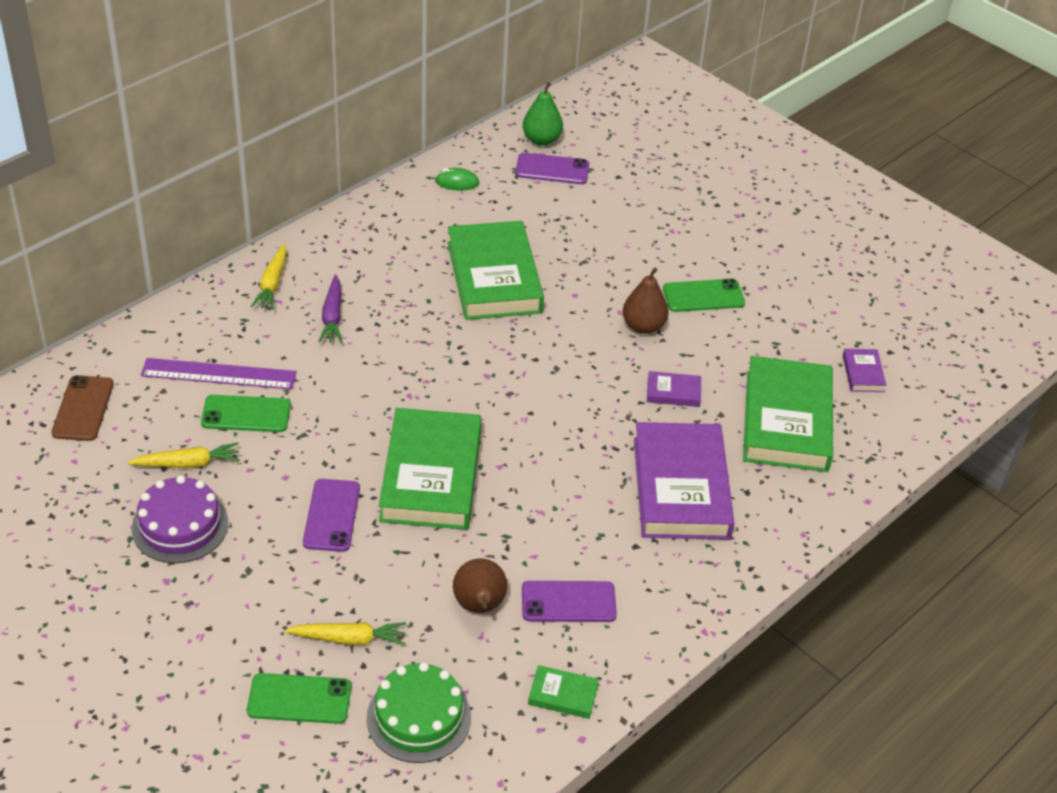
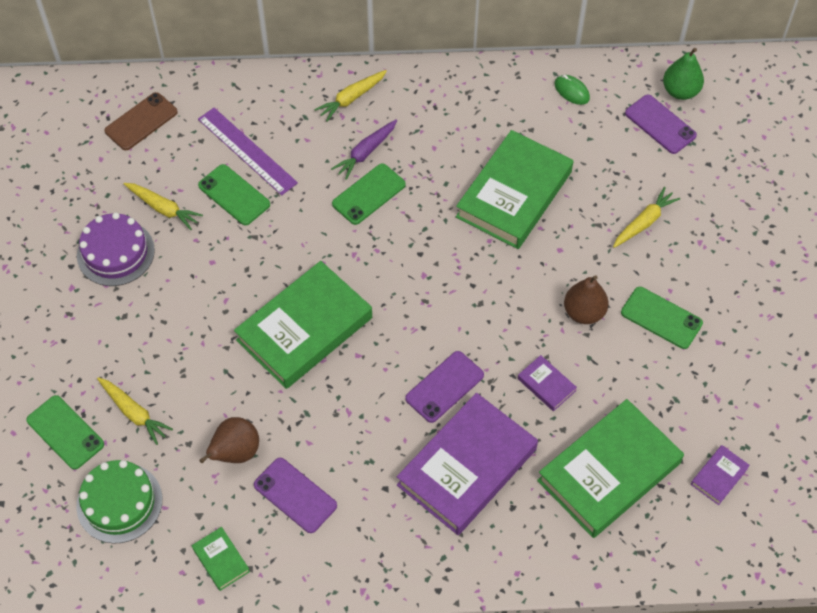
camera: 45 degrees right, 15 degrees up
(332, 515) = (212, 313): purple phone -> purple phone (444, 387)
(371, 345) = (369, 194): none -> green phone
(616, 240) = (644, 222): none -> yellow carrot

